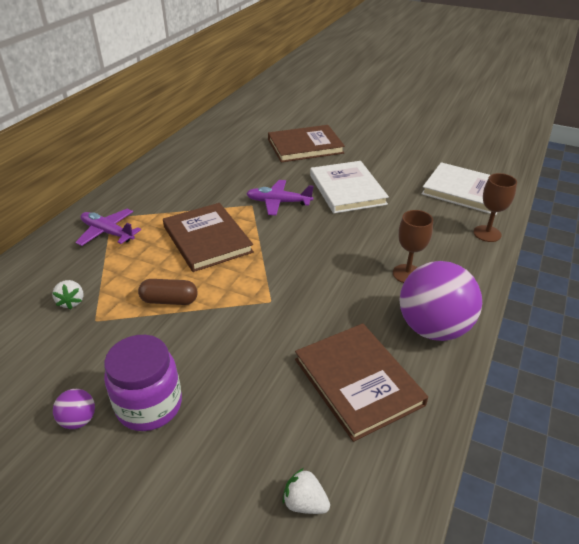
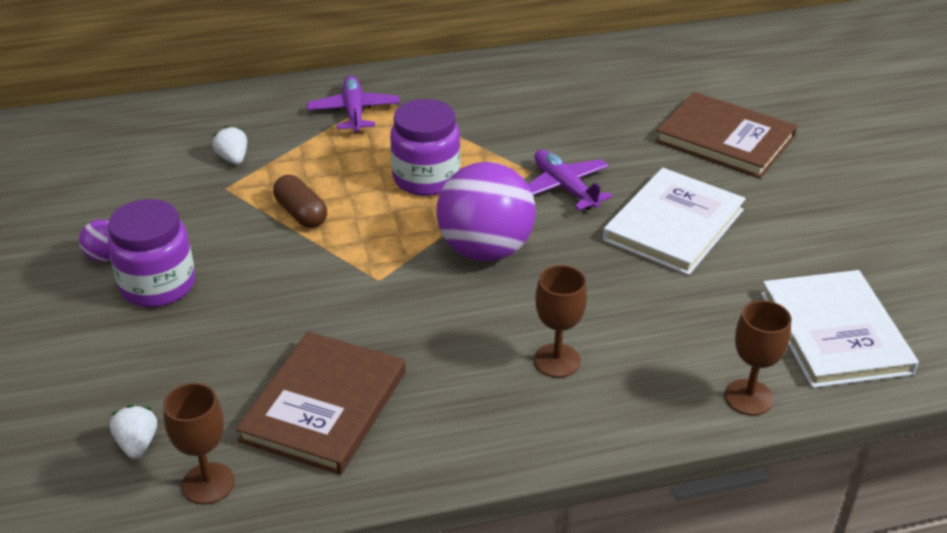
camera: 50 degrees right, 0 degrees up
(71, 302) = (233, 159): white strawberry -> white strawberry turned 120 degrees clockwise
(207, 239) = (426, 178): brown book -> purple jar
(380, 479) = (208, 483): none -> brown goblet
(433, 328) = (477, 427): purple ball -> purple ball (485, 250)

